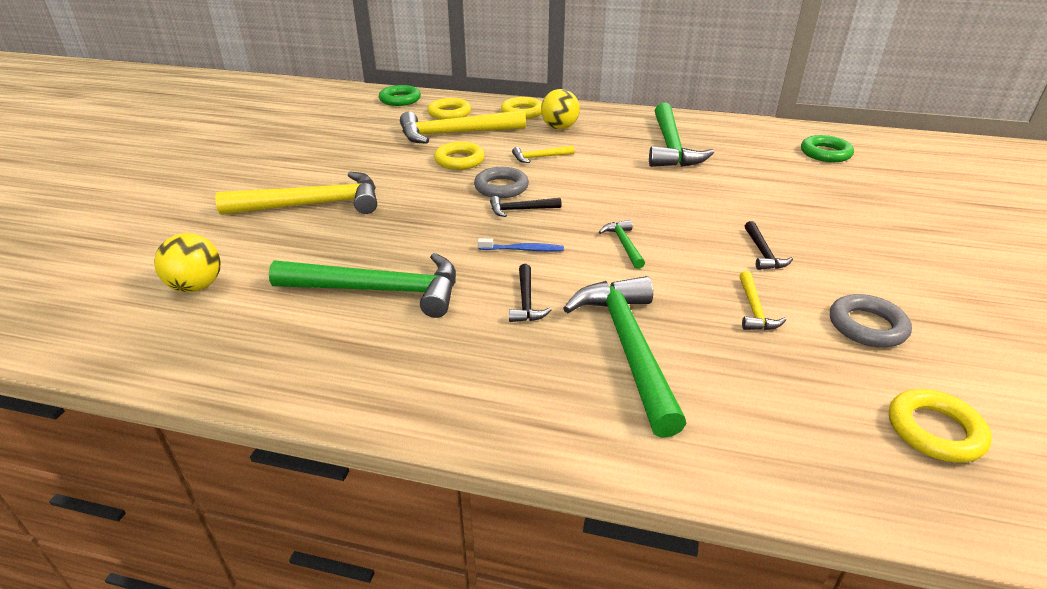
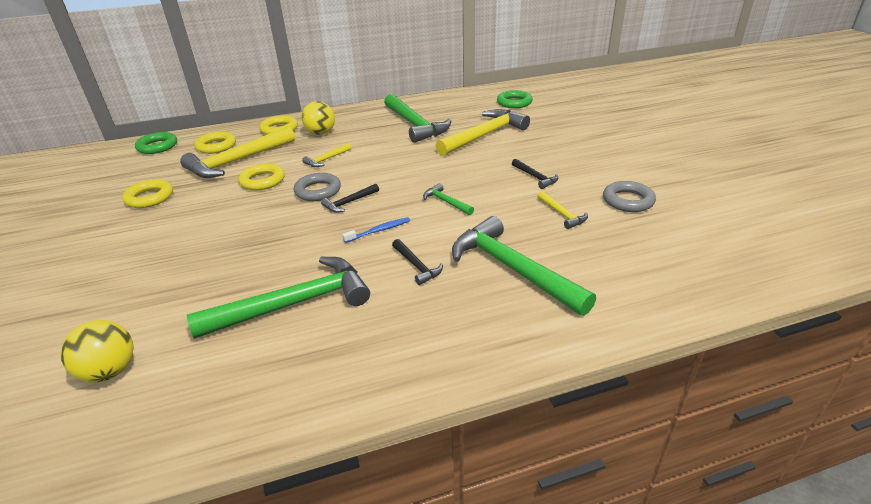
camera: 30 degrees left, 0 degrees up
(313, 204) = (160, 258): yellow hammer -> yellow hammer (484, 135)
(934, 431) = (708, 245): yellow ring -> yellow ring (149, 197)

